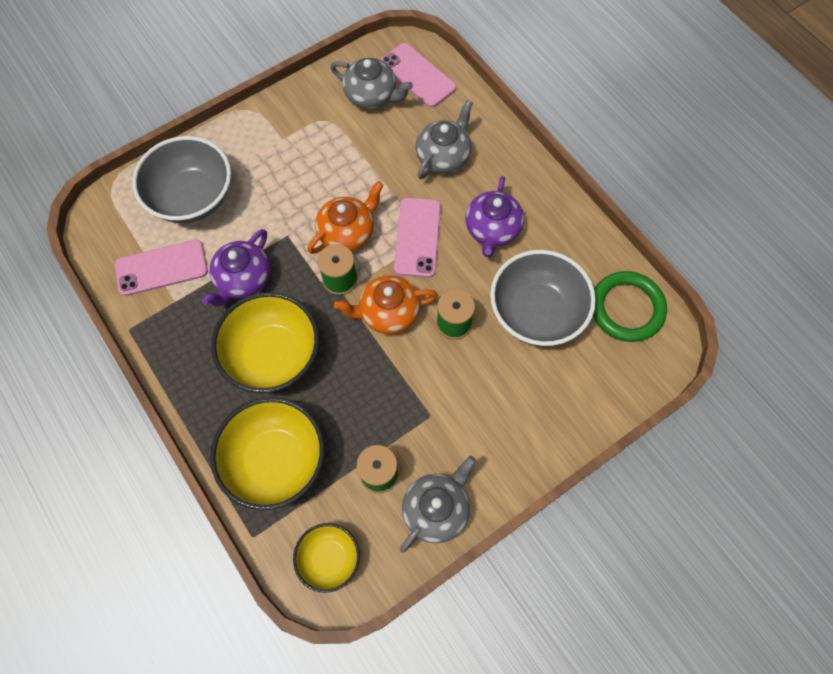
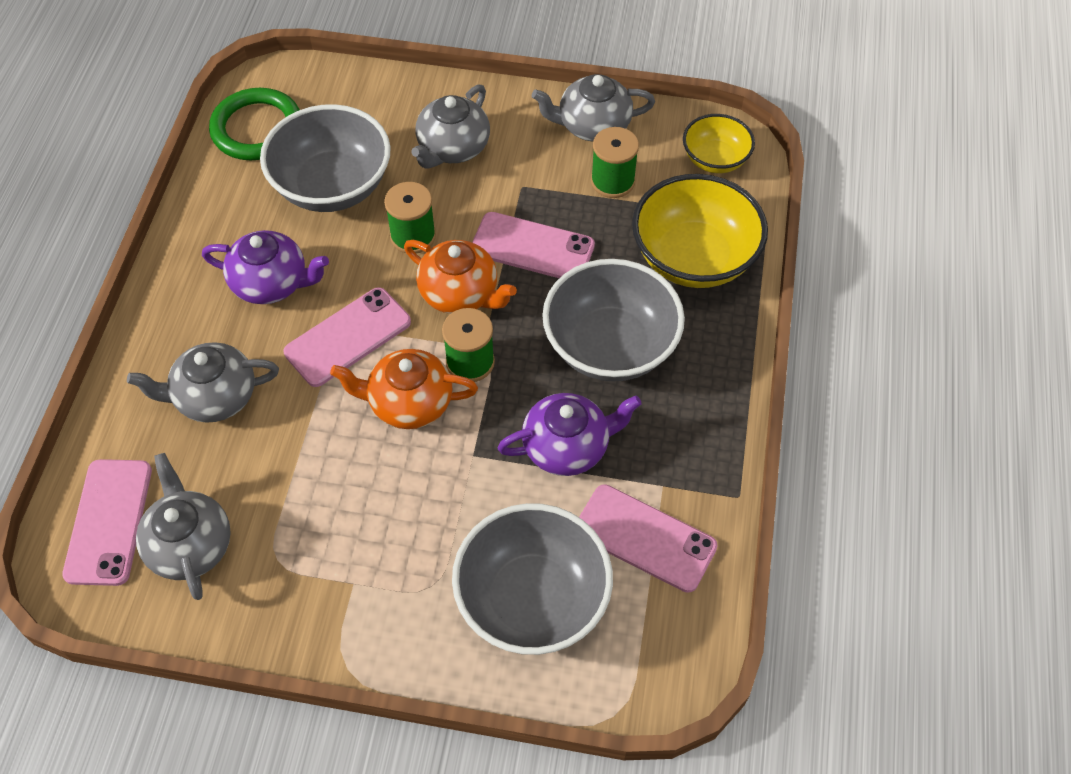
camera: 135 degrees left, 10 degrees down
(273, 355) = (610, 346): yellow bowl -> grey bowl
(379, 378) = (532, 247): none -> pink phone
(492, 230) = (272, 283): purple teapot -> purple teapot turned 45 degrees clockwise
(502, 404) = (452, 148): none -> grey teapot

